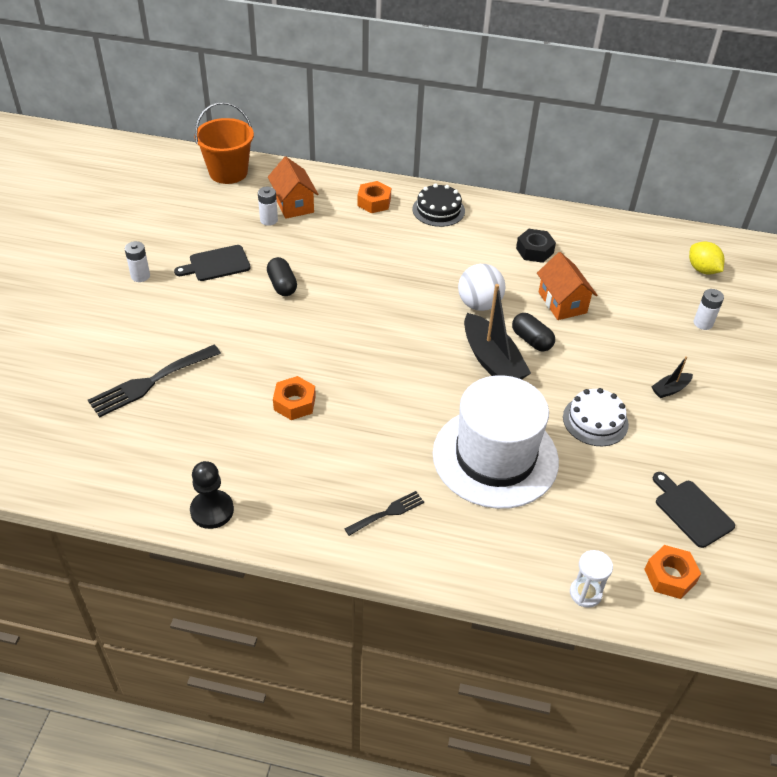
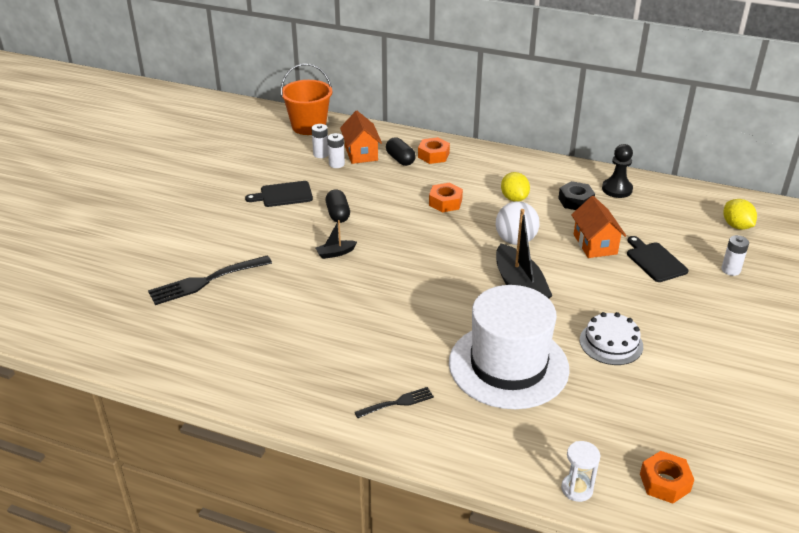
camera: 10 degrees right, 10 degrees down
(140, 276) = (215, 200): white battery -> white battery (321, 154)
(212, 510) = (237, 387): black pawn -> black pawn (617, 189)
(294, 403) = (330, 307): orange nut -> orange nut (445, 202)
(438, 210) = (491, 164): black cake -> none
(469, 251) = (514, 198): none -> yellow lemon
(531, 340) = (560, 272): black capsule -> black capsule (400, 159)
(670, 389) = (689, 322): black boat -> black boat (335, 253)
(691, 511) = (695, 428): black cutting board -> black cutting board (654, 261)

